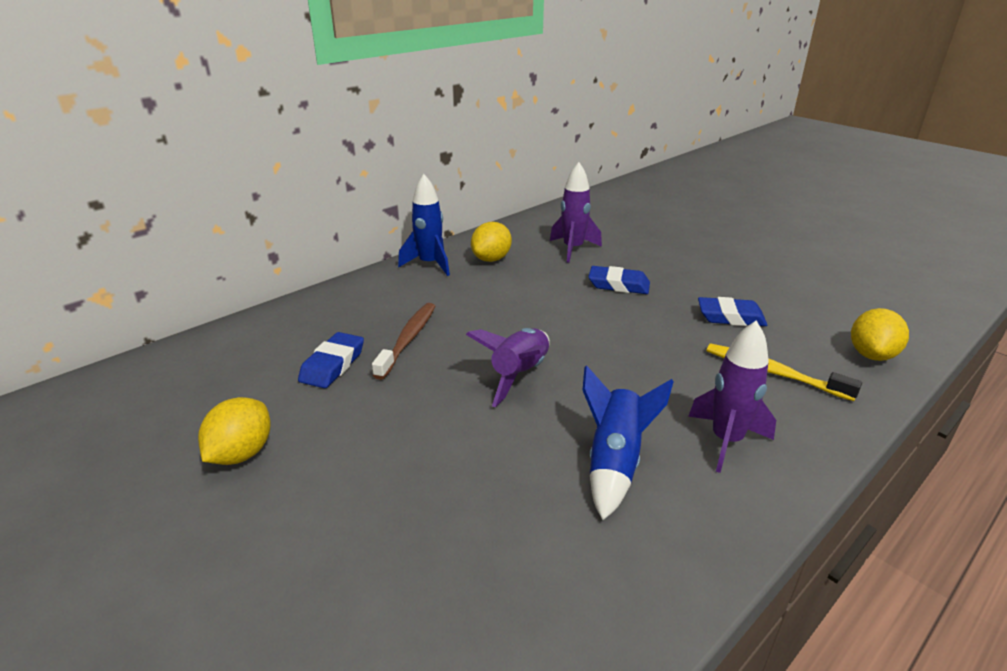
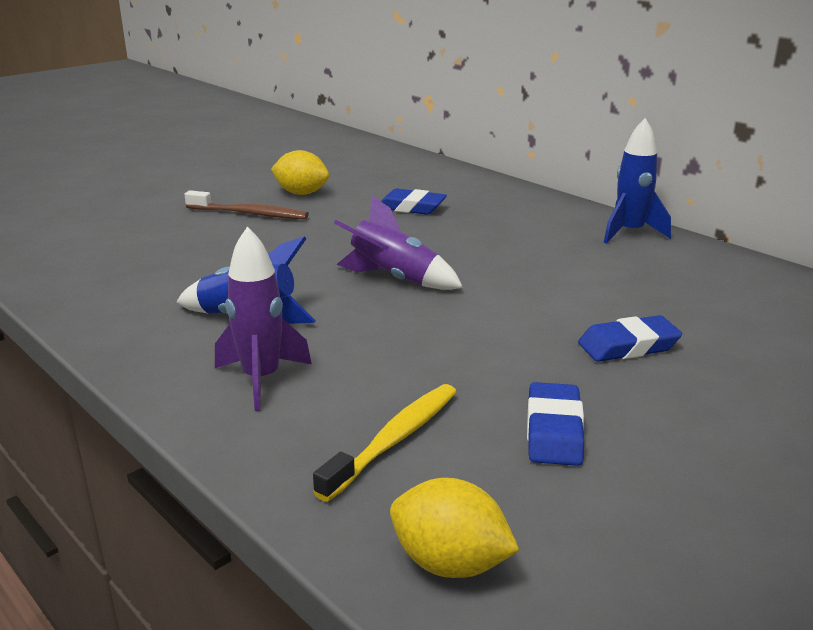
camera: 90 degrees right, 5 degrees down
(408, 340) = (456, 231): brown toothbrush -> brown toothbrush (249, 214)
(491, 259) = (665, 264): yellow lemon -> none
(573, 249) = (737, 318): purple rocket -> none
(618, 285) = (628, 346): blue eraser -> blue eraser turned 60 degrees clockwise

